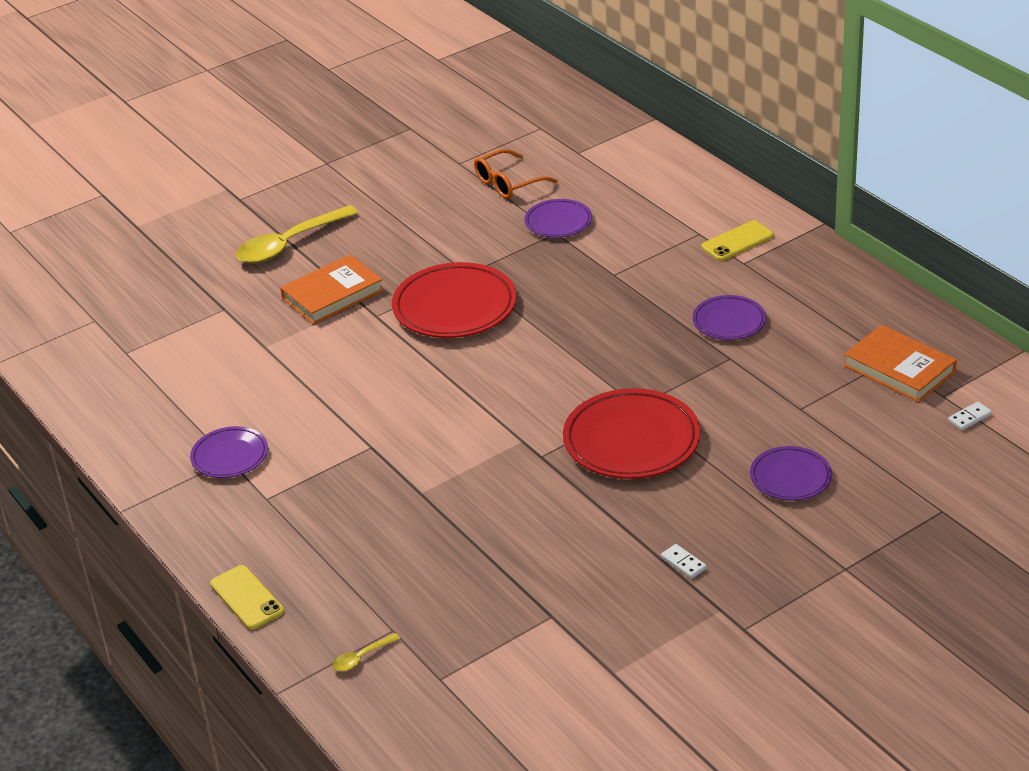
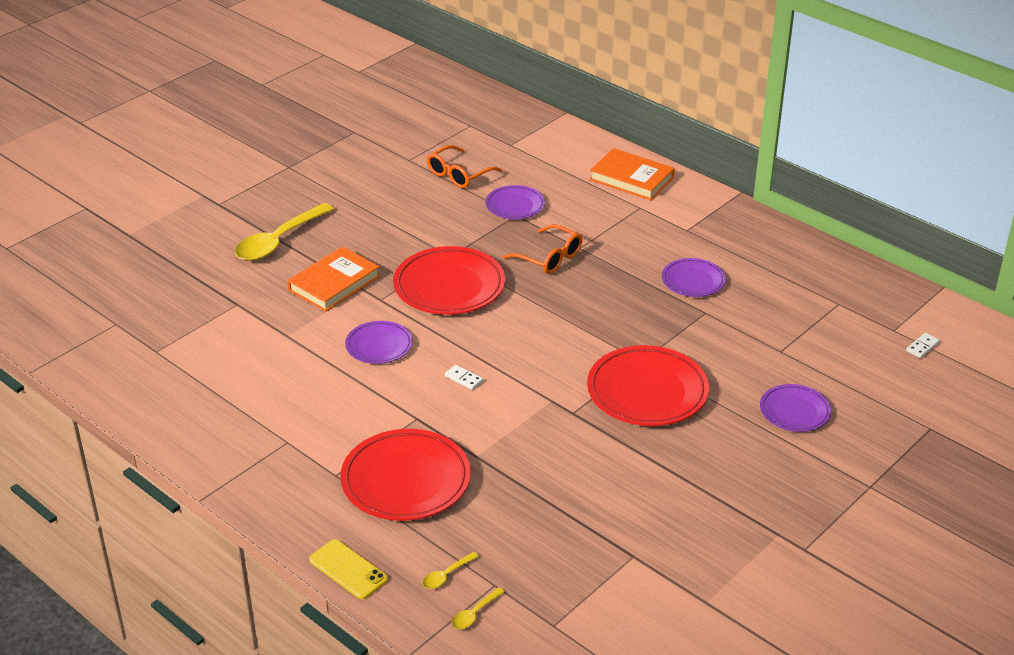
camera: 15 degrees left, 0 degrees up
(230, 456) = (288, 439): purple plate -> purple plate (379, 346)
(337, 512) = (406, 481): none -> red plate
(346, 615) = (446, 575): none -> yellow spoon
(576, 283) = (549, 258): none -> orange glasses
(683, 563) = (731, 496): white domino -> white domino (463, 379)
(737, 241) = (675, 212): yellow phone -> none
(899, 368) = (849, 310): orange book -> orange book (631, 178)

